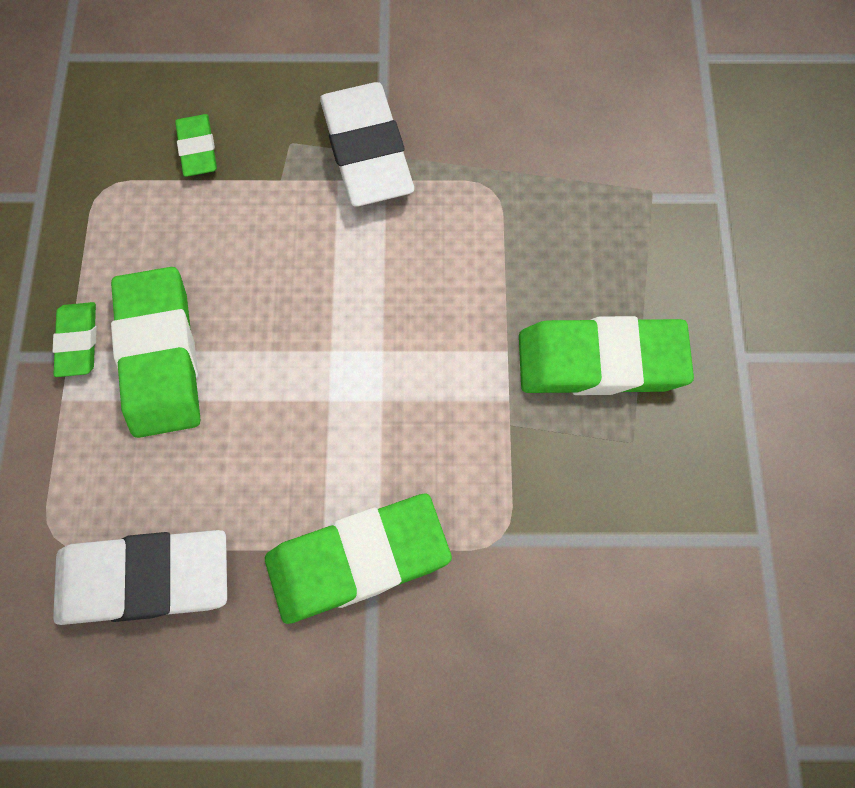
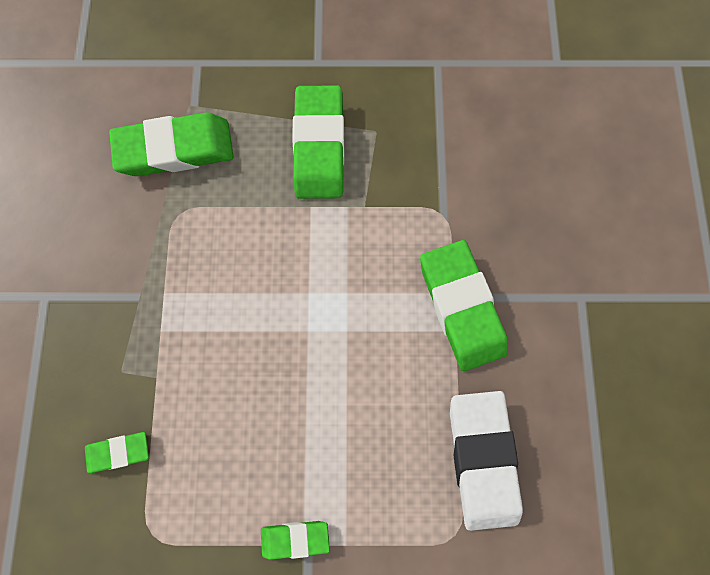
camera: 90 degrees left, 5 degrees up
(160, 356) = (309, 465): green eraser -> green eraser (176, 149)
(366, 150) = (135, 308): white eraser -> none

